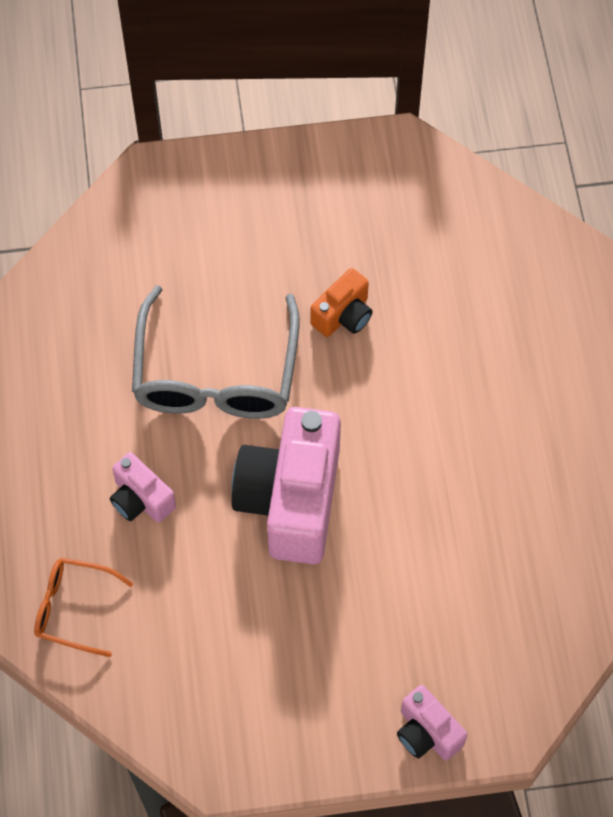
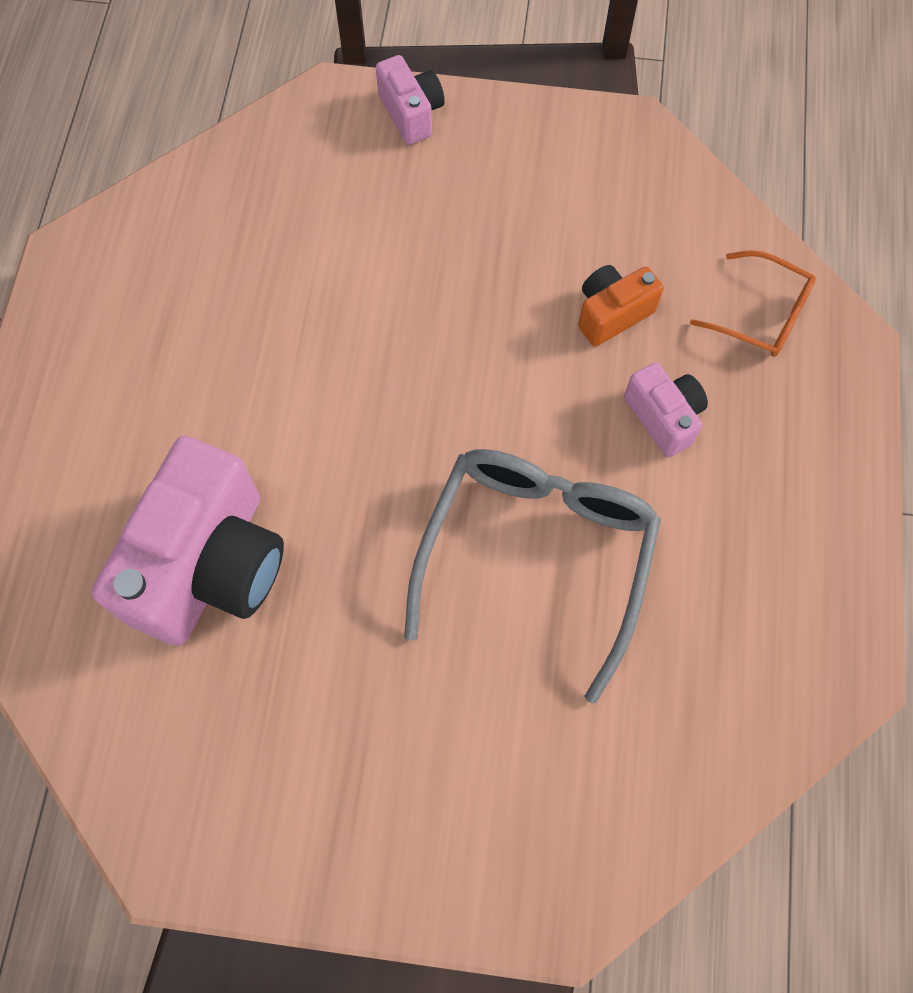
camera: 165 degrees left, 5 degrees up
(291, 500) = (484, 373): pink camera -> pink camera (210, 565)
(343, 315) = (346, 595): orange camera -> orange camera (612, 314)

